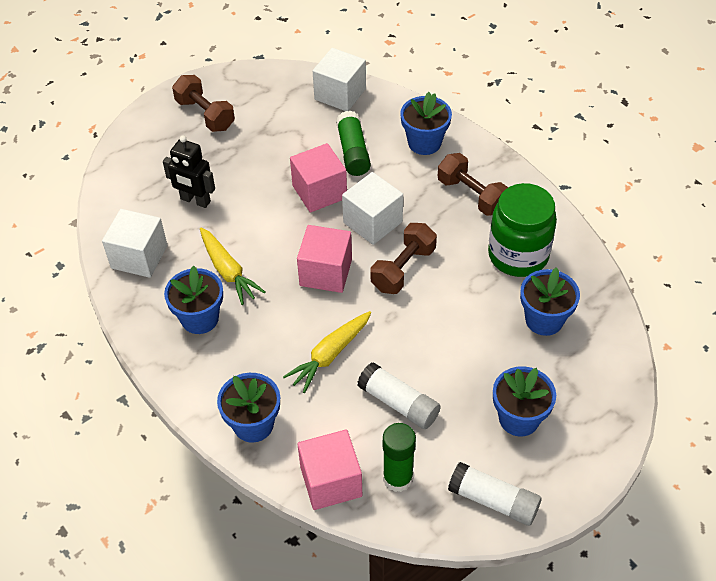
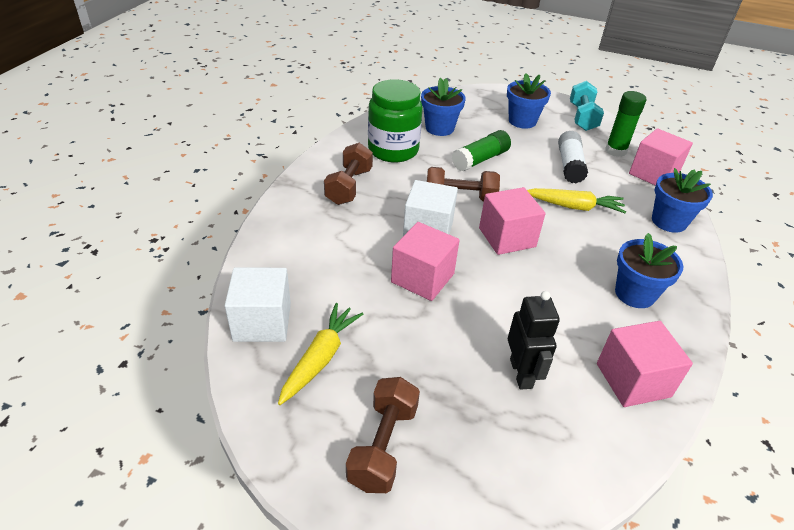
camera: 125 degrees left, 10 degrees down
(139, 257) = (633, 380): white cube -> pink cube
(228, 271) = (572, 299): yellow carrot -> yellow carrot (320, 358)
(353, 152) = (349, 275): green glue stick -> green glue stick (480, 159)
(424, 143) = (302, 232): blue flower pot -> none
(493, 500) = (582, 117): white glue stick -> turquoise dumbbell

